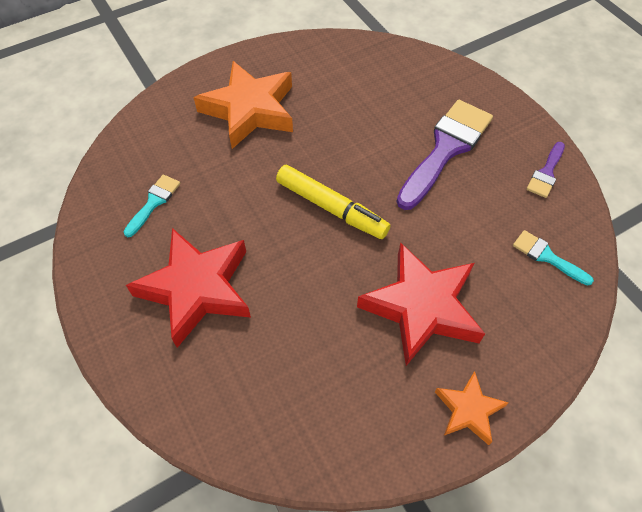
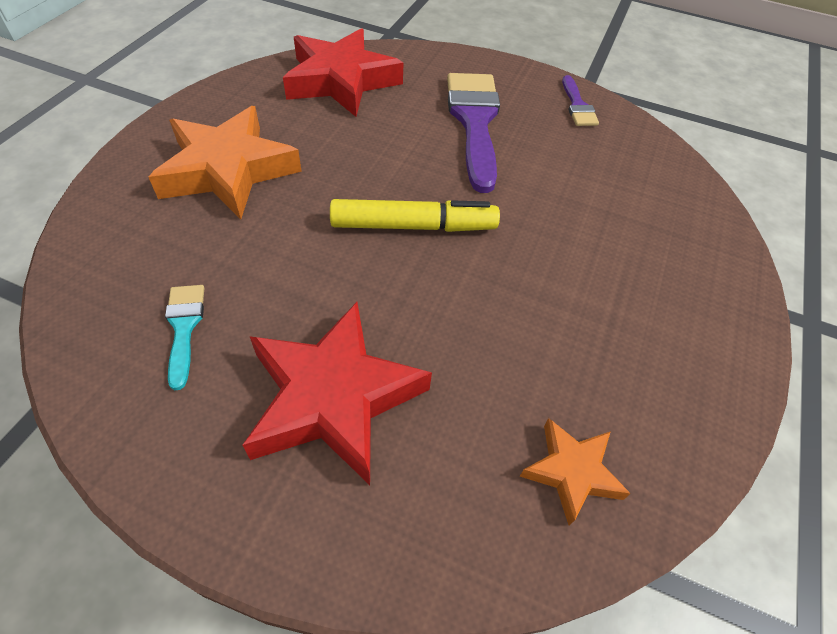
camera: 40 degrees left, 5 degrees down
(421, 307) = (590, 274): red star -> red star (341, 81)
(468, 410) = (721, 343): orange star -> orange star (571, 472)
(547, 256) = (646, 172): turquoise brush -> none

